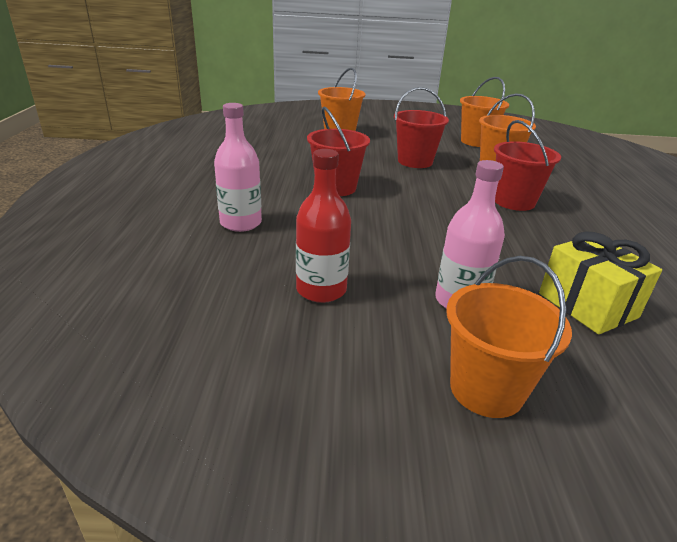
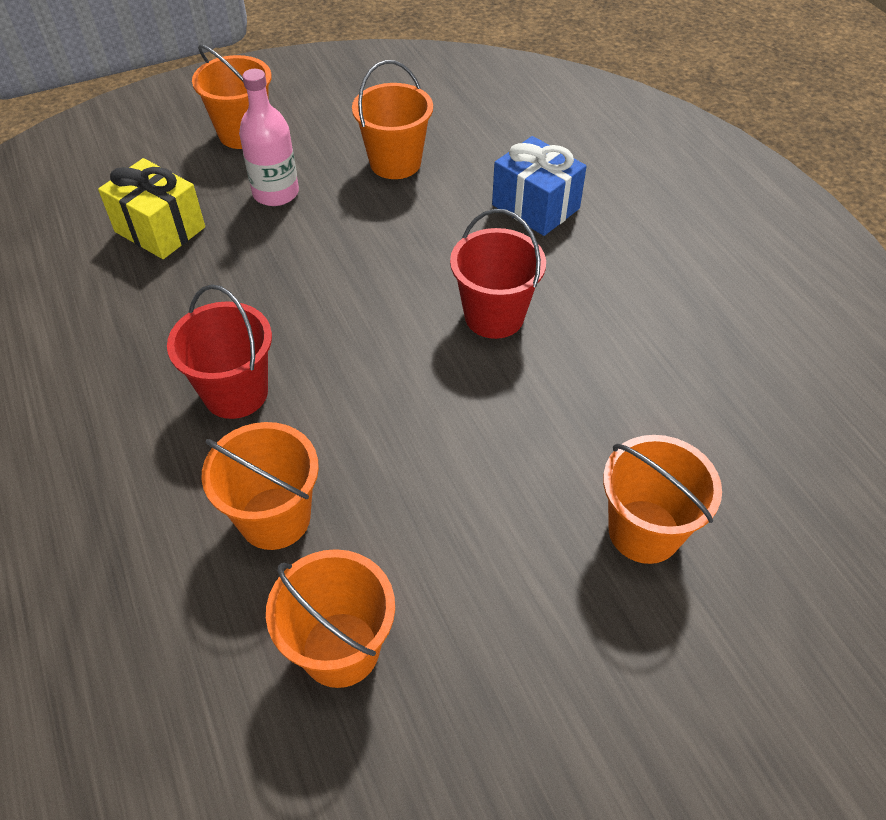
camera: 155 degrees right, 20 degrees up
(241, 223) = (535, 207): pink bottle -> blue gift
(321, 290) = (395, 163): red bottle -> orange bucket
(415, 161) = (428, 461): red bucket -> none

